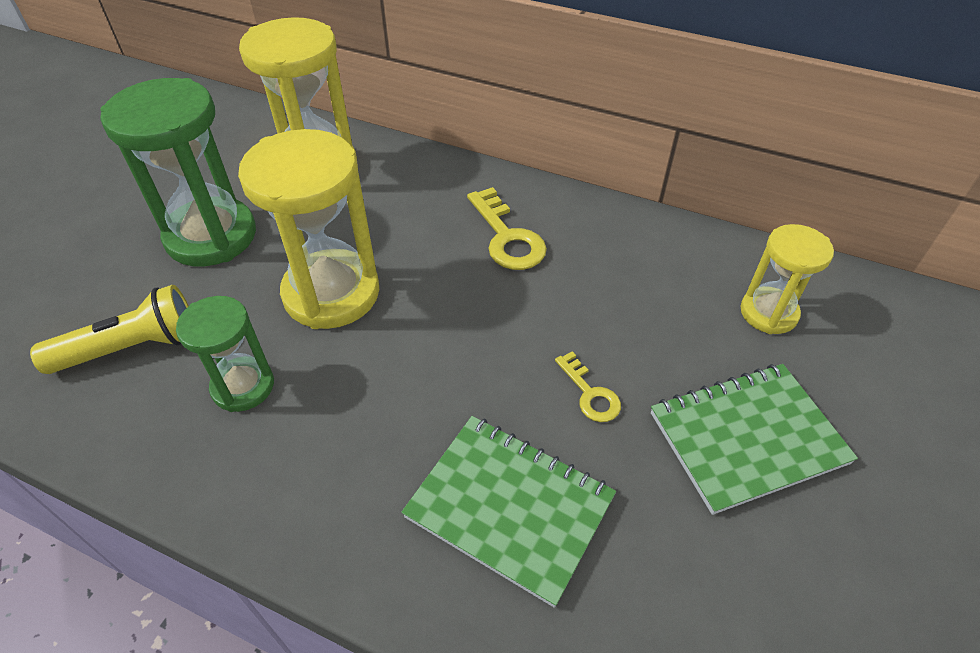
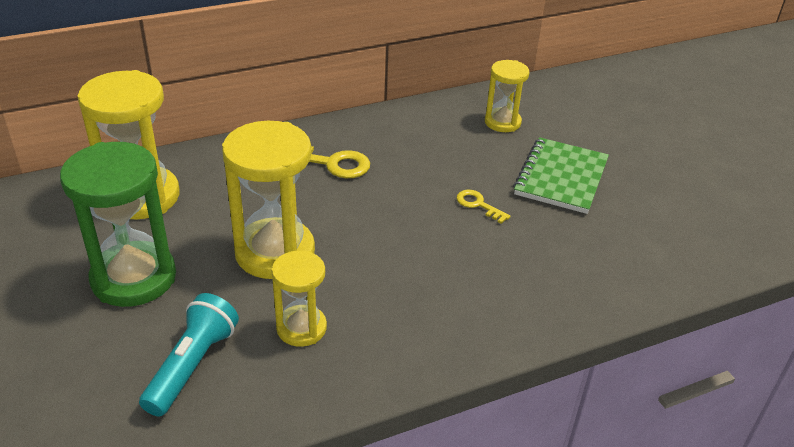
camera: 50 degrees left, 10 degrees down
(132, 348) = (192, 365): yellow flashlight -> turquoise flashlight
(243, 386) = (301, 328): green hourglass -> yellow hourglass
(509, 507) = (512, 272): green notebook -> none
(590, 393) = (478, 205): yellow key -> yellow key turned 150 degrees counterclockwise

